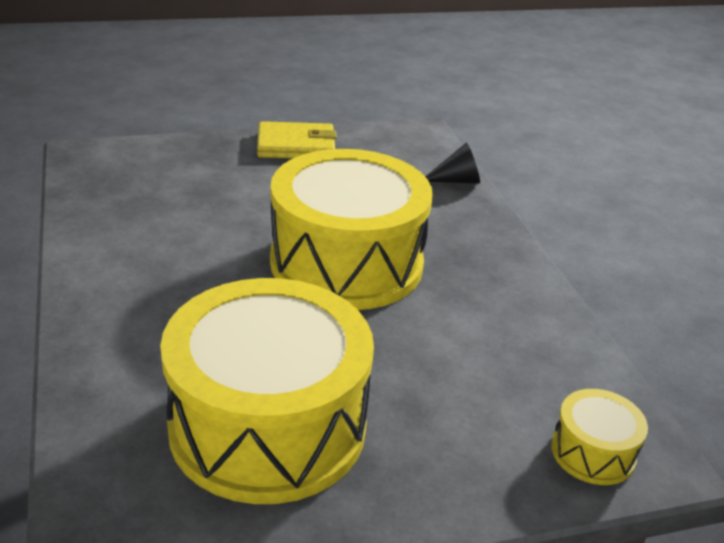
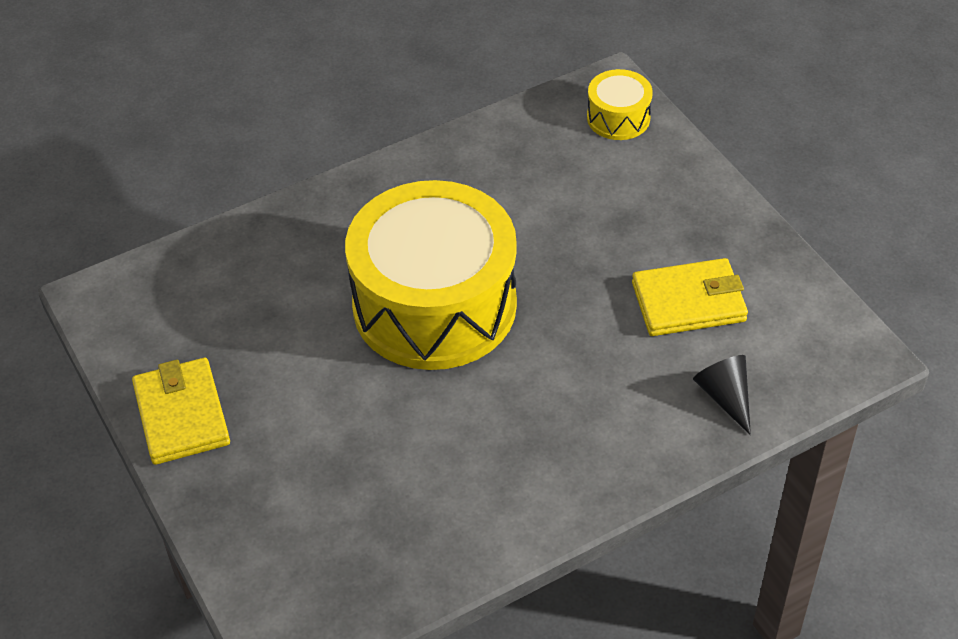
camera: 100 degrees left, 15 degrees up
(268, 426) = (688, 302): yellow drum -> yellow wallet
(456, 180) = (221, 245): black cone -> black cone (725, 397)

